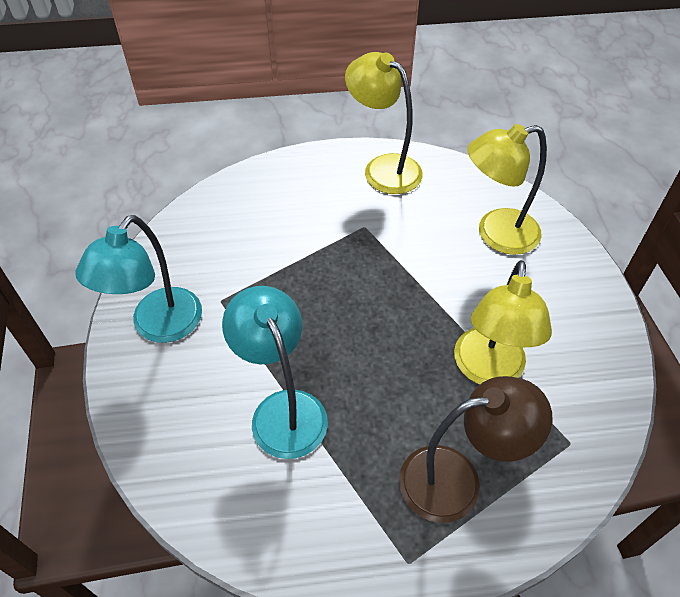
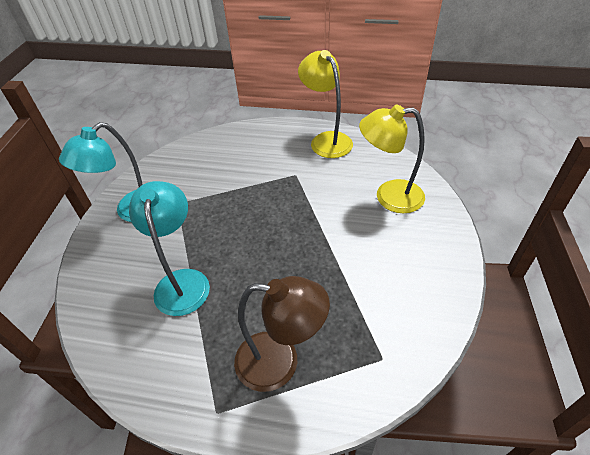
camera: 20 degrees right, 5 degrees down
(488, 370) = (340, 289): yellow lamp -> none

